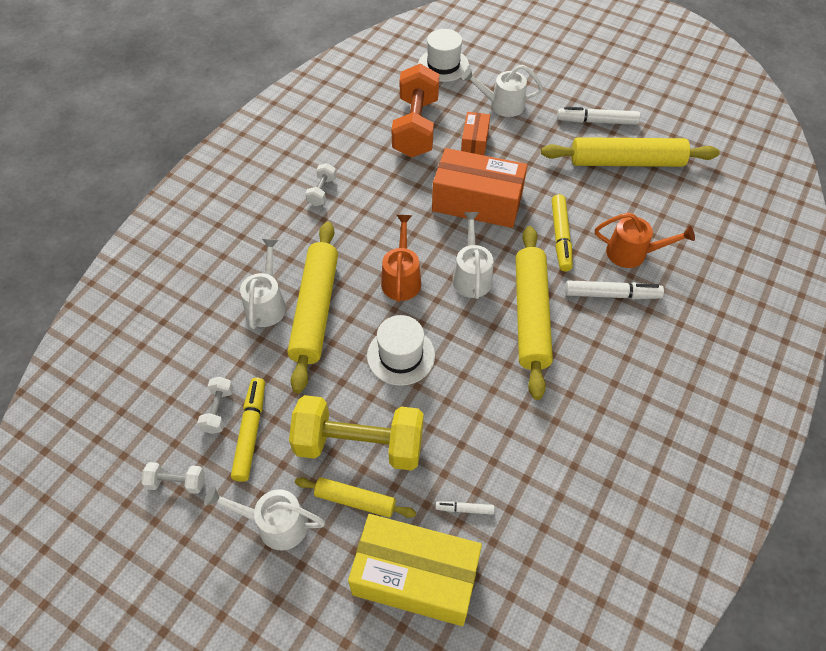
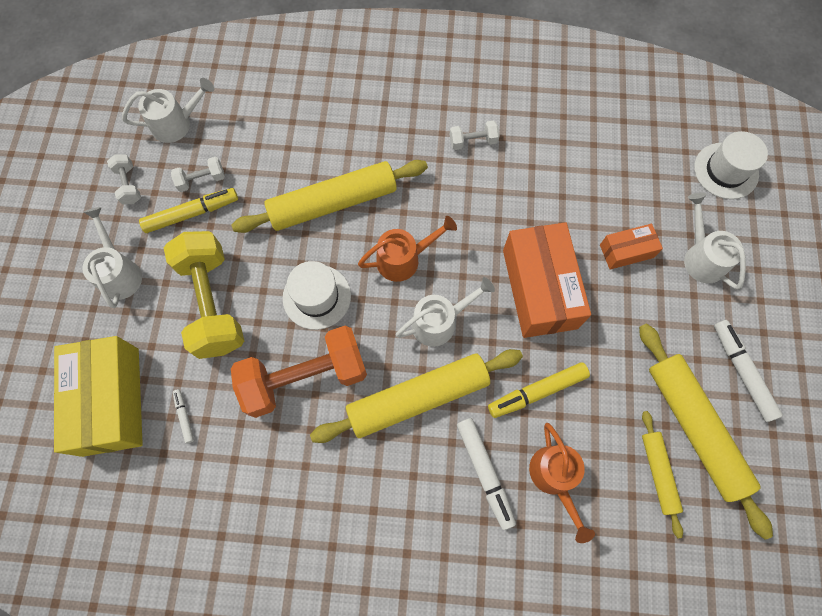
camera: 65 degrees right, 15 degrees up
(267, 303) = (322, 161): white watering can -> white watering can (177, 123)
(355, 500) = (161, 323): yellow rolling pin -> yellow rolling pin (658, 473)
(416, 127) = (611, 185): orange dumbbell -> orange dumbbell (305, 377)

